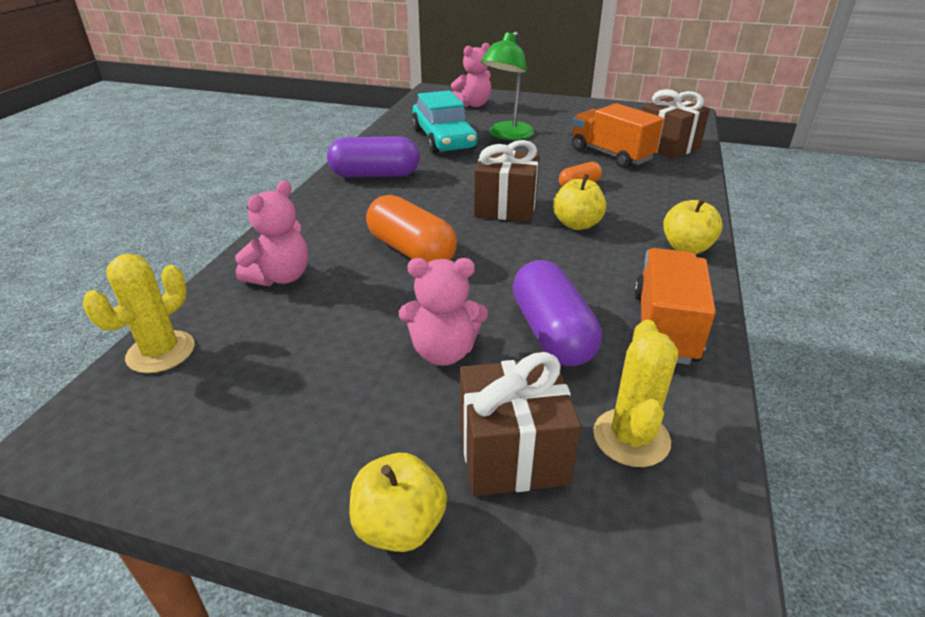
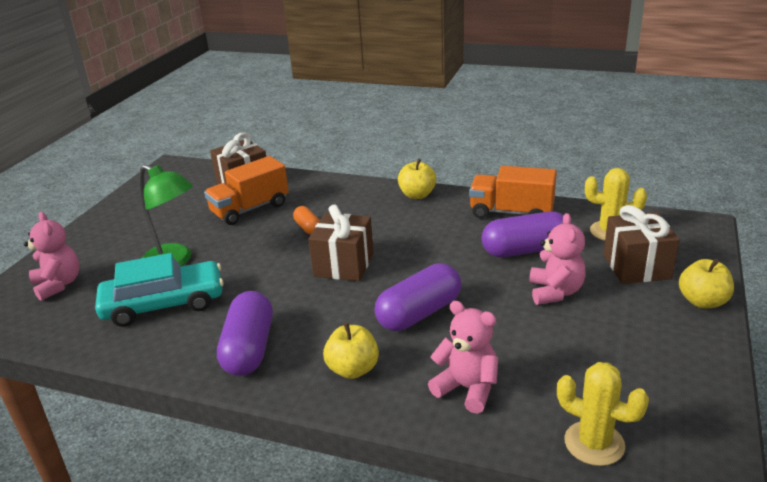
camera: 85 degrees left, 5 degrees down
(411, 251) = (419, 313): orange capsule -> purple capsule
(577, 224) = (379, 233): yellow apple -> yellow apple (353, 369)

